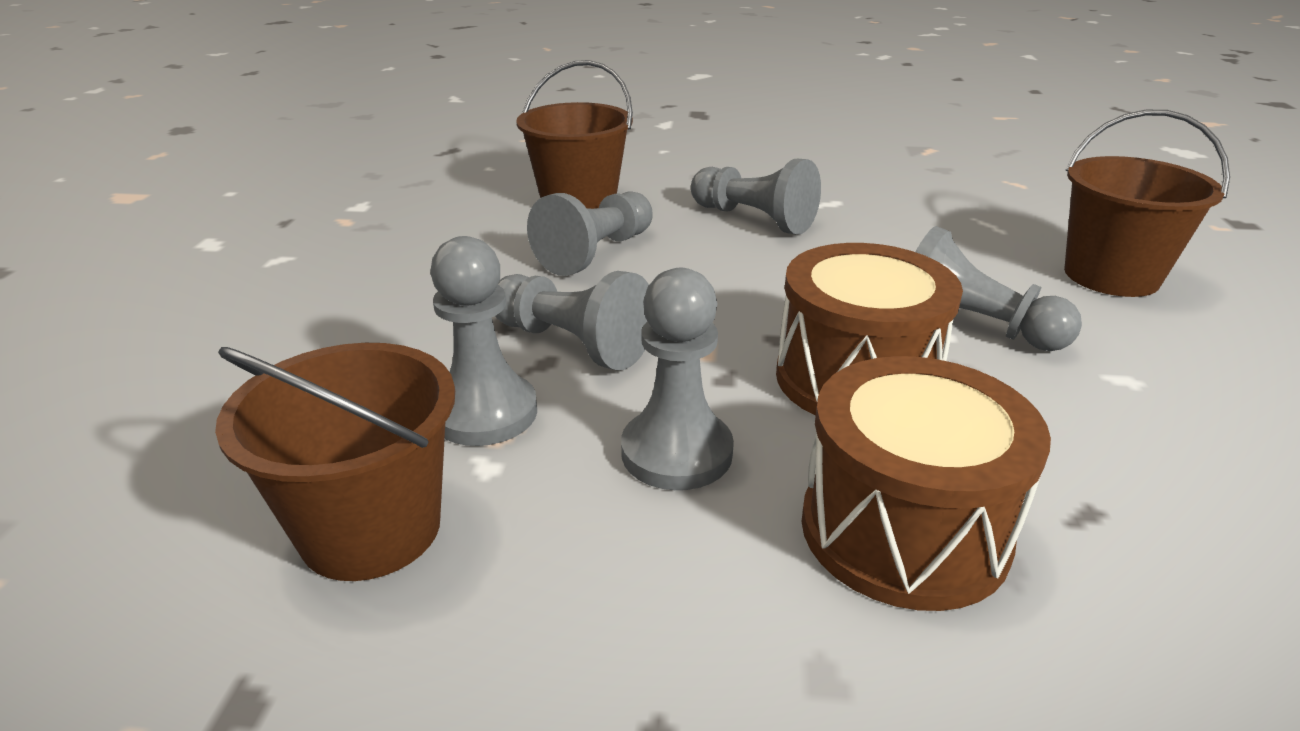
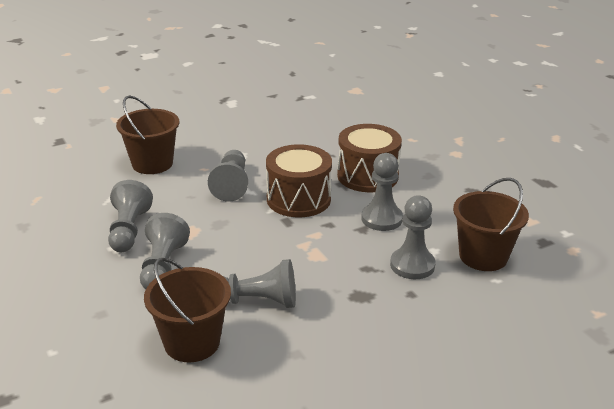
camera: 125 degrees left, 0 degrees up
(572, 343) = (347, 268): grey pawn -> grey pawn (129, 230)

